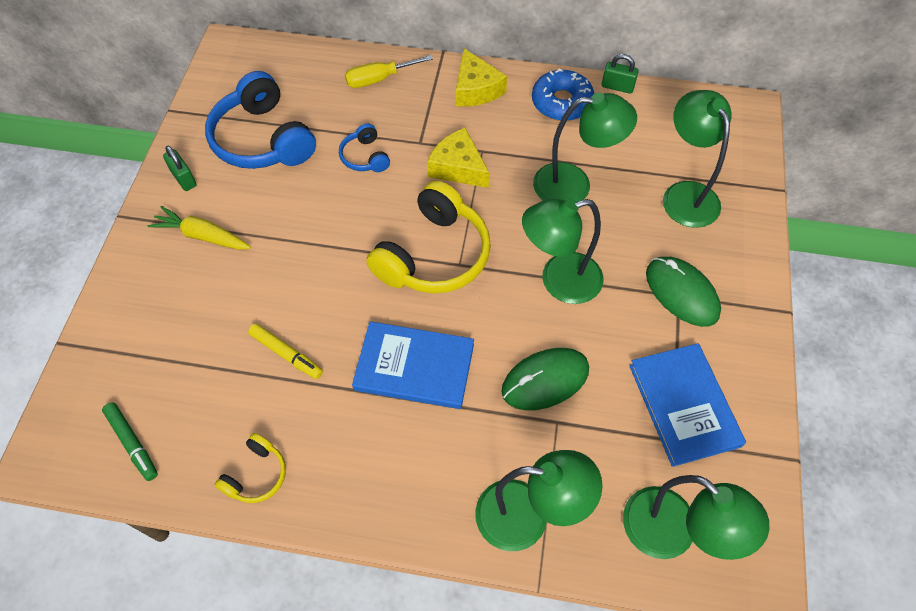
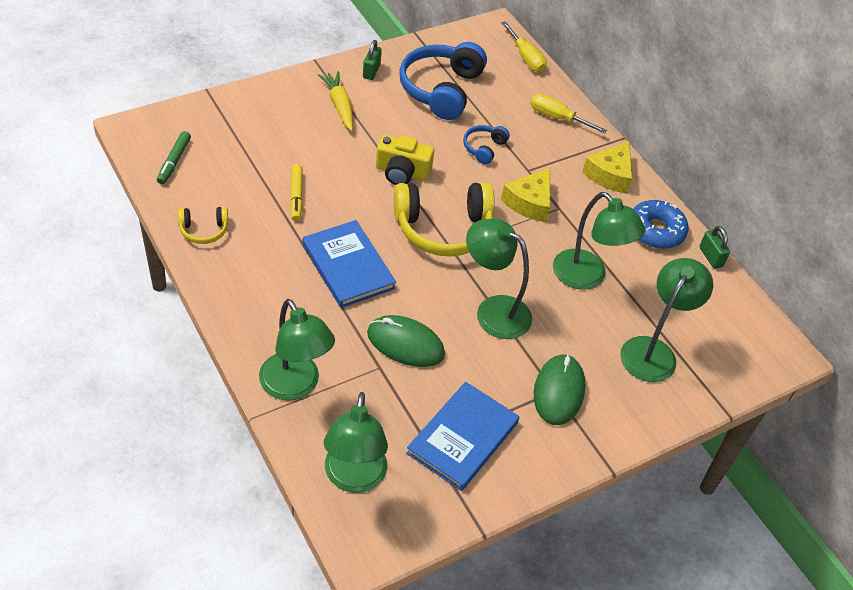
camera: 45 degrees right, 10 degrees down
(287, 51) = (526, 58): none -> yellow screwdriver
(336, 241) = (402, 172): none -> yellow camera
(458, 167) = (530, 202): yellow cheese -> yellow cheese turned 150 degrees counterclockwise

